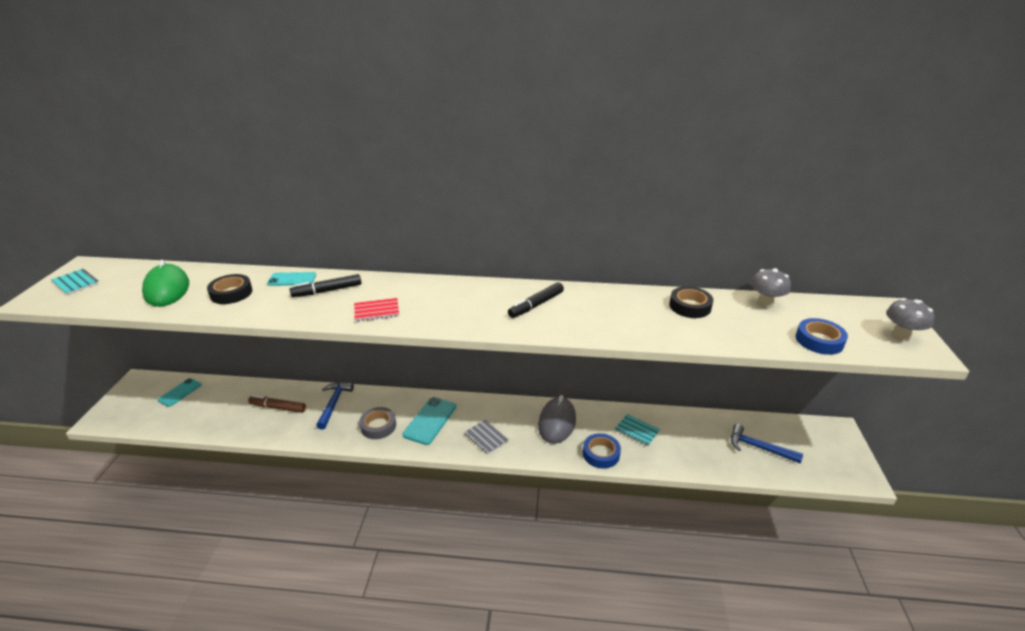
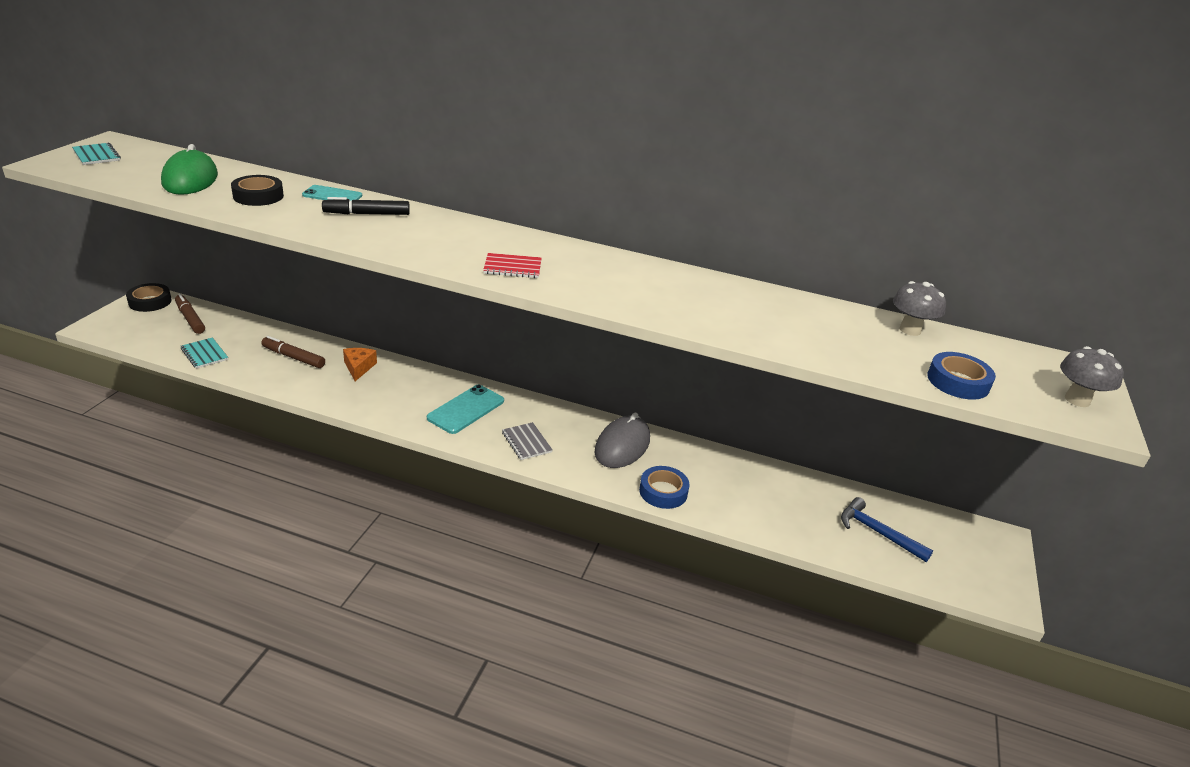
camera: 10 degrees right, 0 degrees up
(180, 392) = (190, 319): turquoise phone -> brown marker
(333, 404) = (359, 367): blue hammer -> orange cheese
(376, 311) = (414, 244): red notebook -> red notebook (512, 267)
(378, 426) = (402, 402): grey tape -> none
(536, 305) = (608, 274): black marker -> none
(636, 431) = (721, 477): turquoise notebook -> turquoise notebook (204, 354)
(690, 306) = (806, 313): black tape -> black tape (150, 302)

